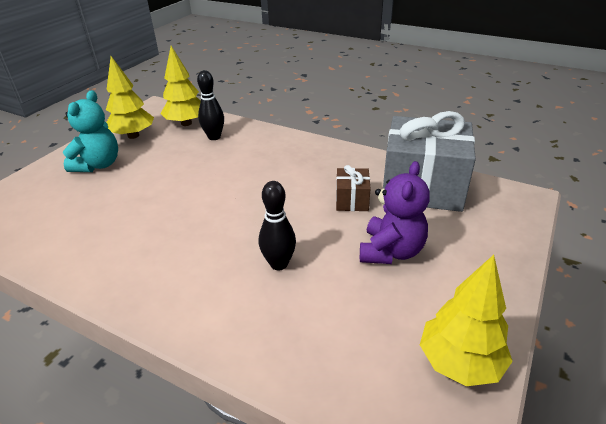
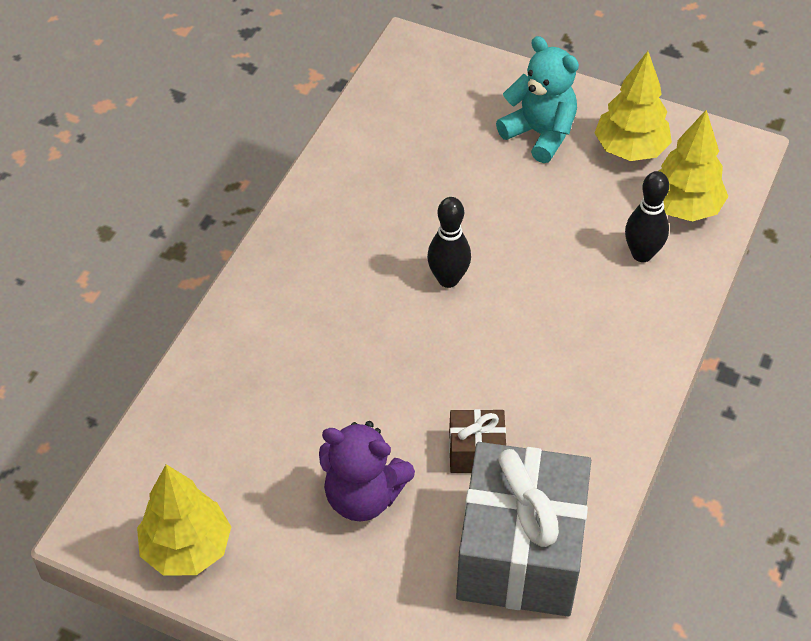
camera: 85 degrees right, 15 degrees up
(98, 165) = (540, 134): turquoise teddy bear -> turquoise teddy bear turned 150 degrees counterclockwise
(279, 264) = (336, 372): black bowling pin -> black bowling pin (448, 279)

